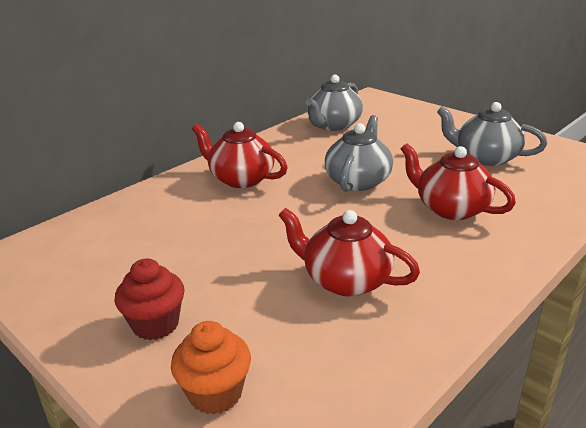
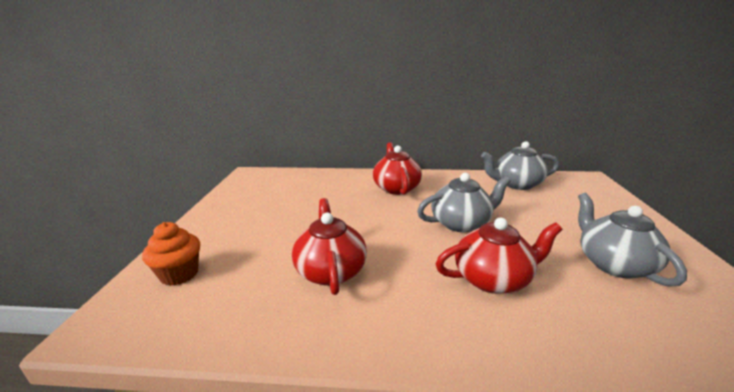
camera: 50 degrees right, 5 degrees down
(155, 324) = (228, 229): red cupcake -> none
(451, 208) = (493, 279): red teapot -> red teapot turned 75 degrees clockwise

